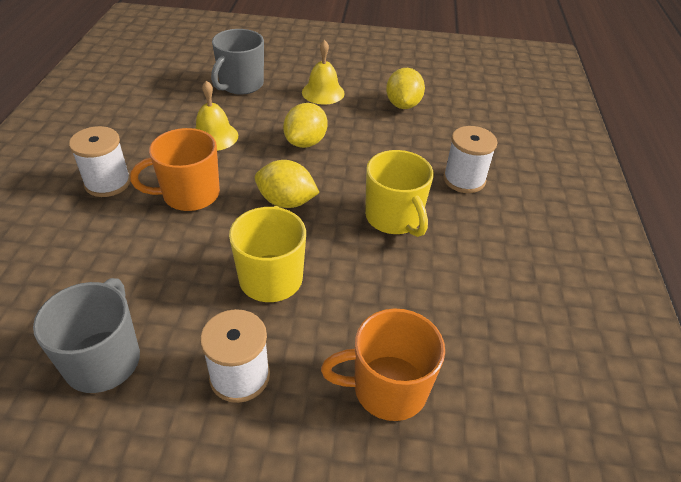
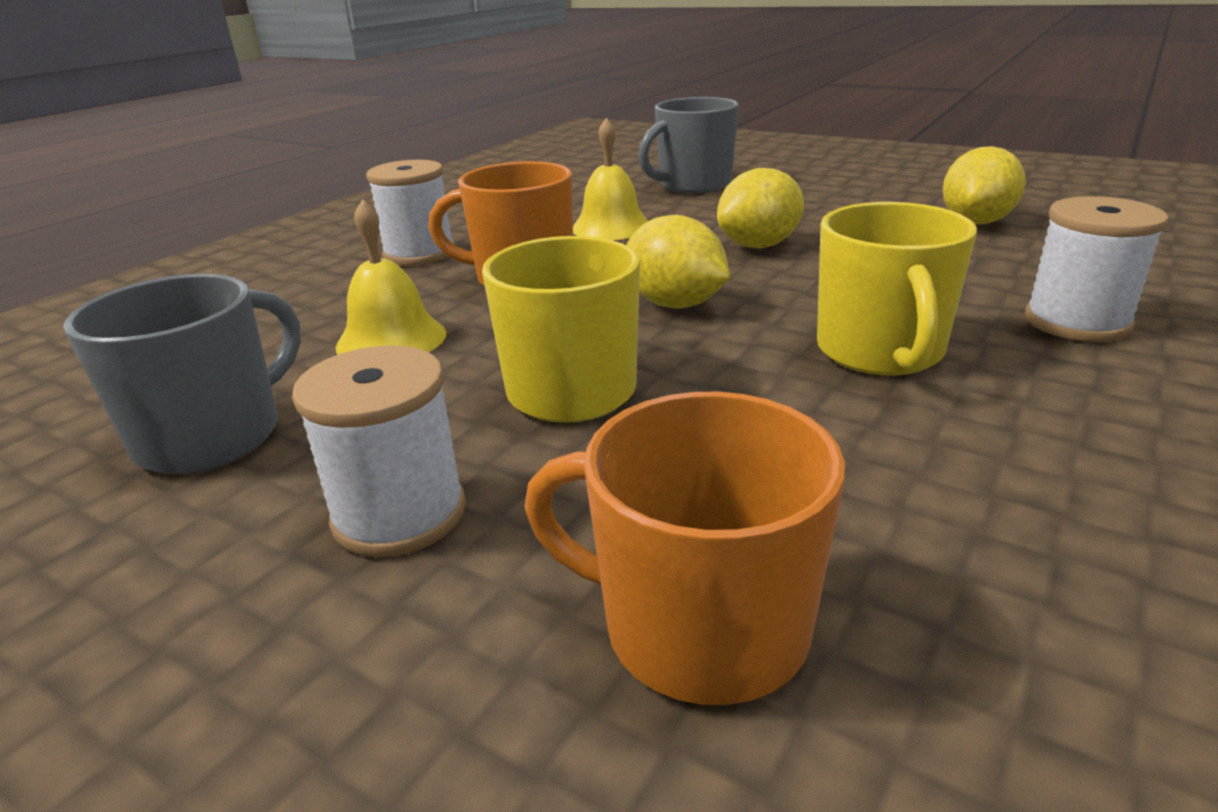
camera: 30 degrees right, 15 degrees down
(323, 92) = (826, 200): yellow bell -> yellow bell (391, 339)

